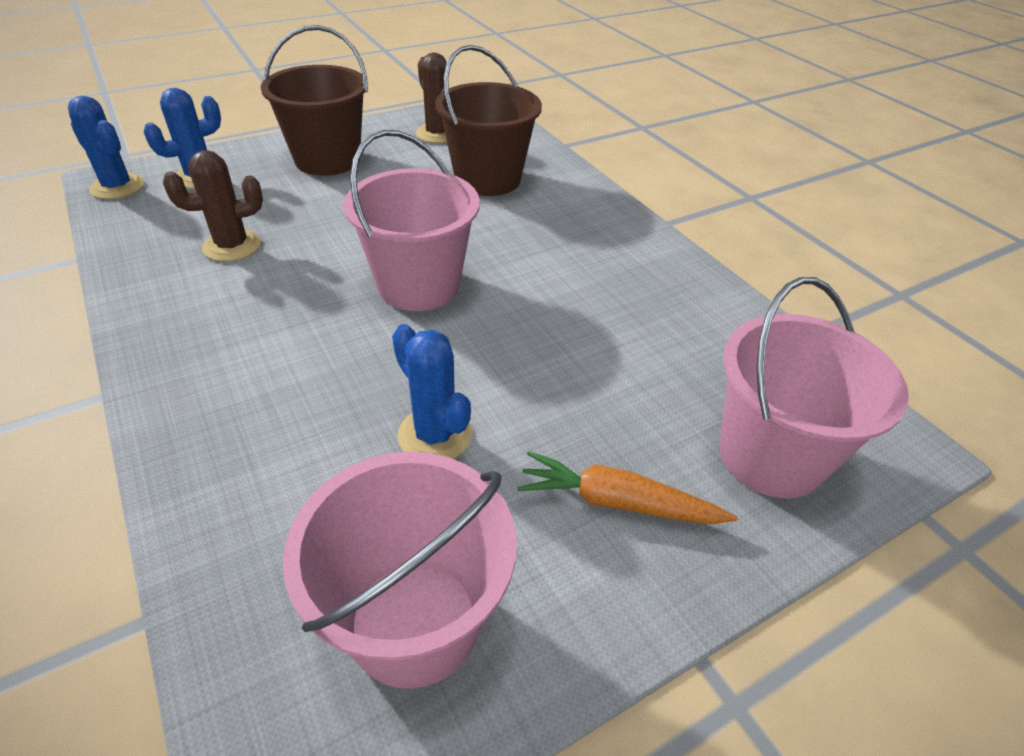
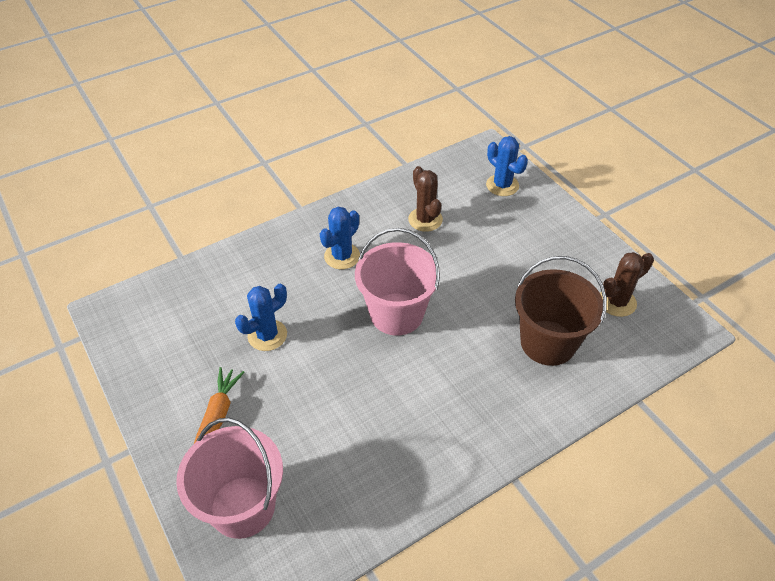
camera: 90 degrees right, 5 degrees up
(117, 187) = (480, 155): blue cactus -> blue cactus (342, 256)
(327, 160) = (547, 242): brown bucket -> none
(414, 622) = (164, 339): pink bucket -> none

